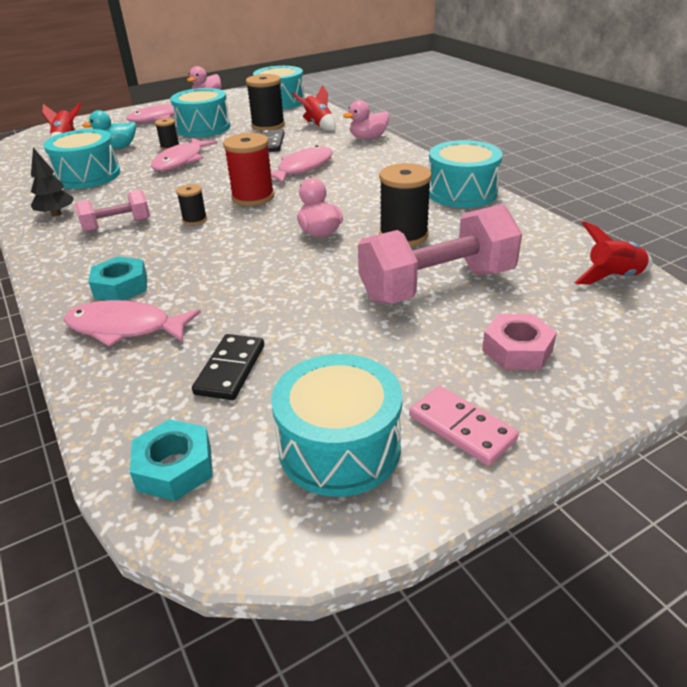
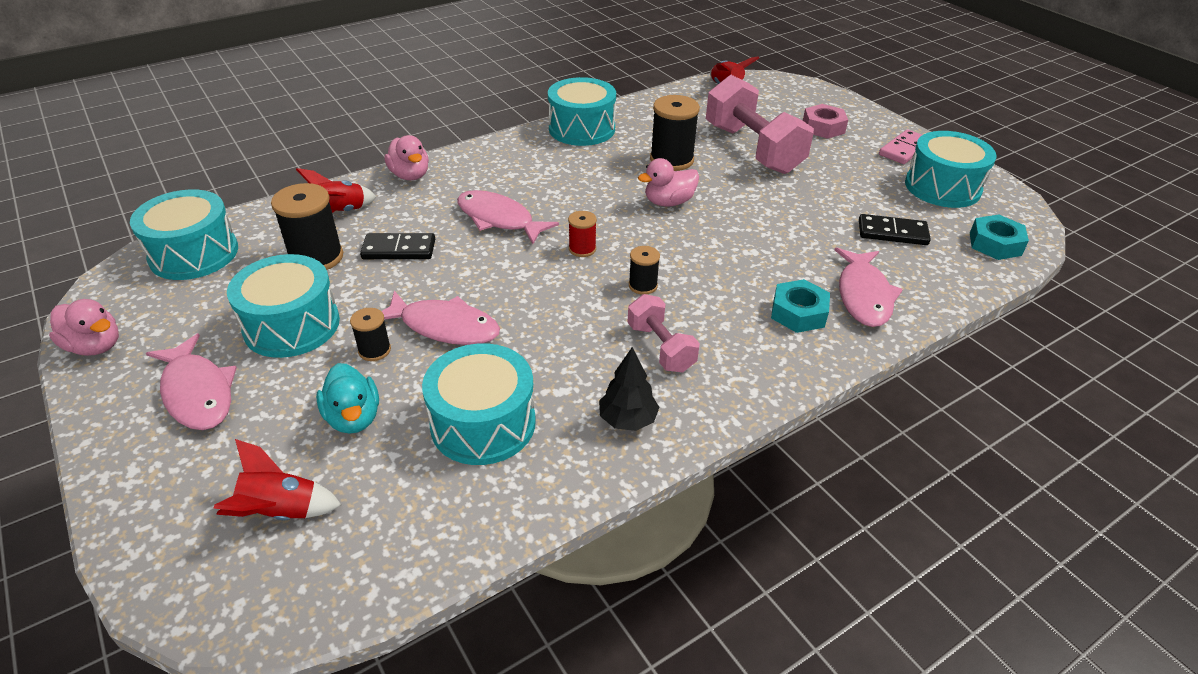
camera: 95 degrees left, 5 degrees up
(253, 197) = (582, 249): red spool -> red spool, size x0.54

